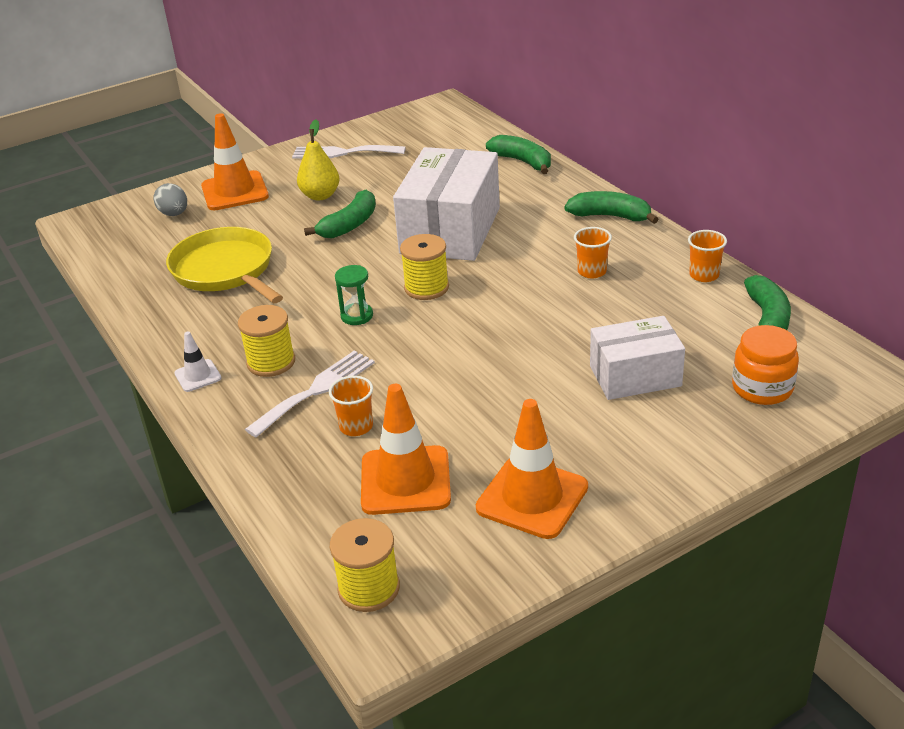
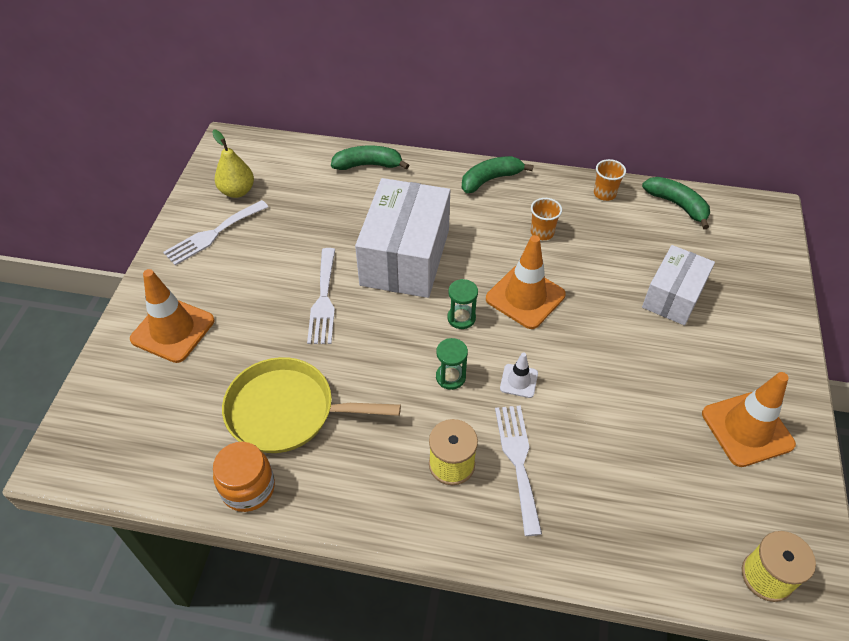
camera: 50 degrees left, 15 degrees up
(174, 214) = (150, 389): grey egg -> none
(198, 376) = (417, 522): white traffic cone -> white traffic cone (519, 381)
(320, 196) = (257, 287): yellow pear -> yellow pear (237, 191)
(349, 225) = (323, 300): green banana -> white fork
(356, 426) = (585, 467): orange cup -> none
(405, 480) = (672, 480): orange traffic cone -> orange traffic cone (525, 297)
(426, 288) = (461, 318): yellow spool -> green hourglass
(450, 230) = (405, 257): white box -> white box turned 45 degrees clockwise
(762, 388) = (739, 257): orange jar -> orange jar (248, 488)

